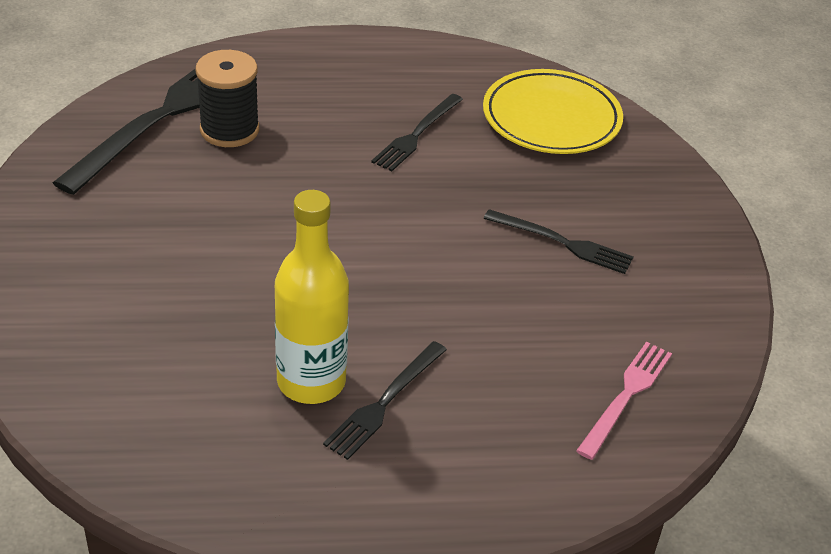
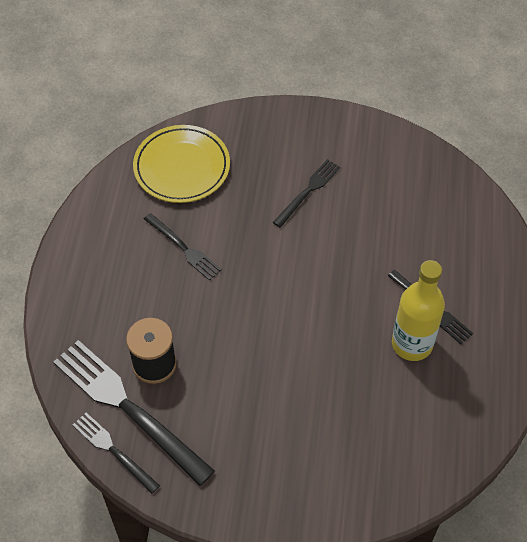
camera: 75 degrees left, 15 degrees up
(102, 113) = (114, 451): none -> black fork
(626, 396) = (437, 193): pink fork -> none

